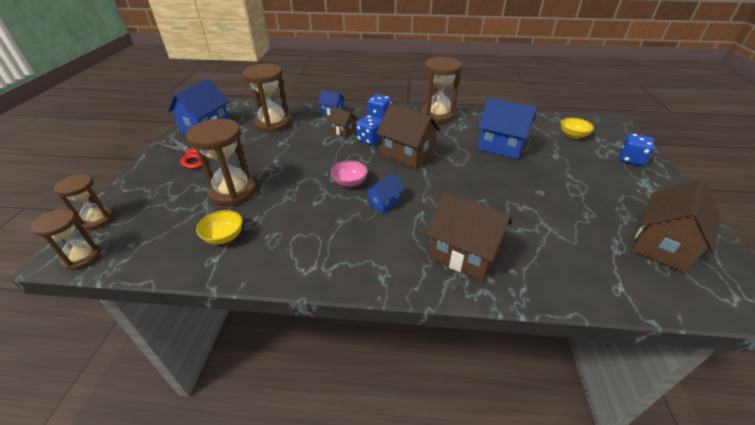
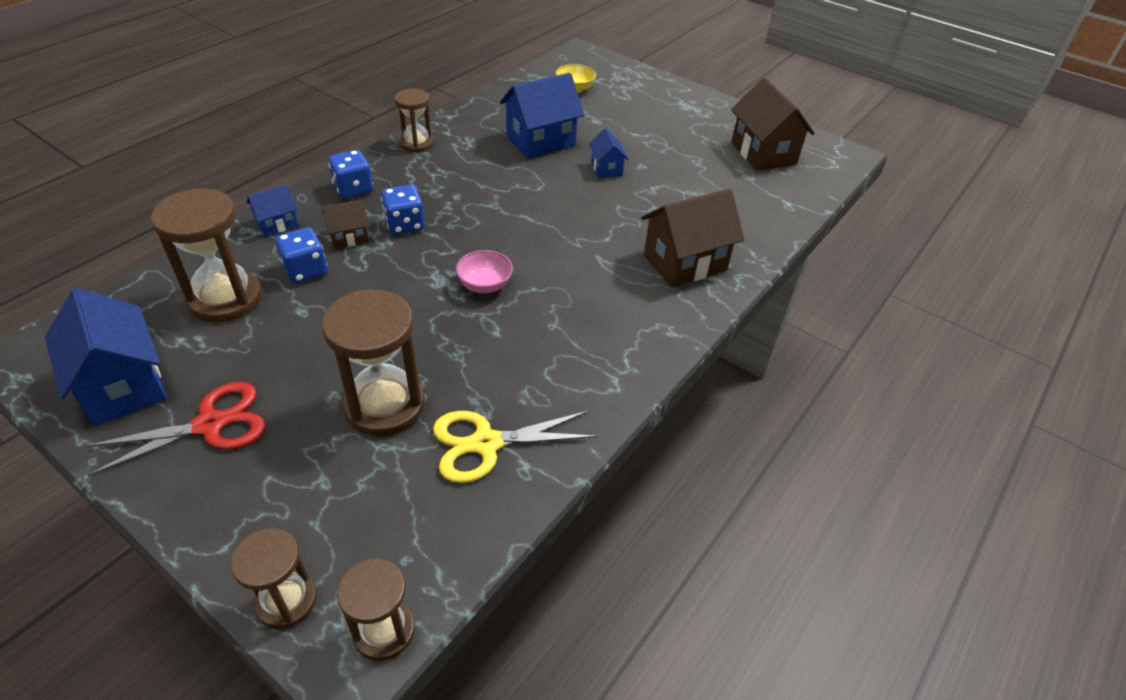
camera: 60 degrees left, 5 degrees up
(224, 237) = (486, 444): yellow bowl -> yellow scissors
(384, 202) = (554, 275): blue house -> blue house (606, 168)
(407, 154) = (477, 212): brown house -> none
(437, 115) = (417, 144): brown hourglass -> brown hourglass, size x0.61
(630, 159) = (647, 88): blue dice -> blue dice (305, 270)

